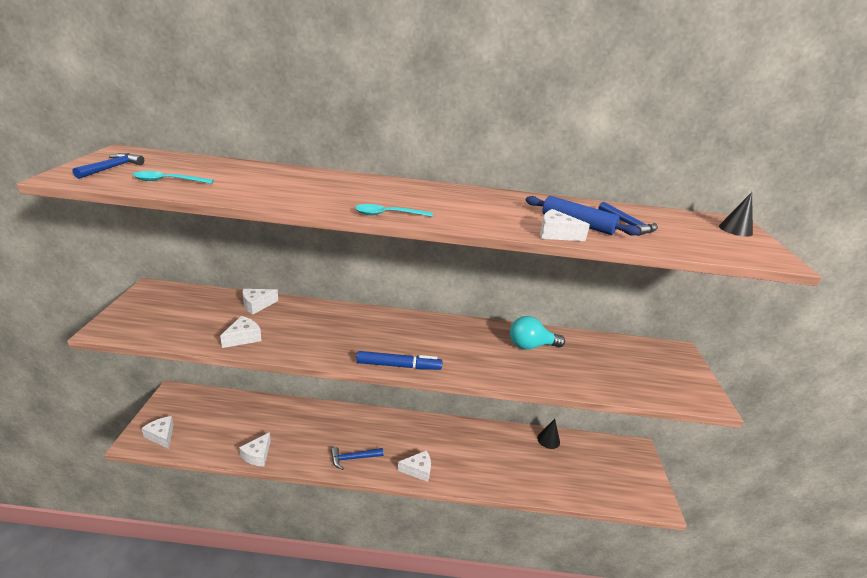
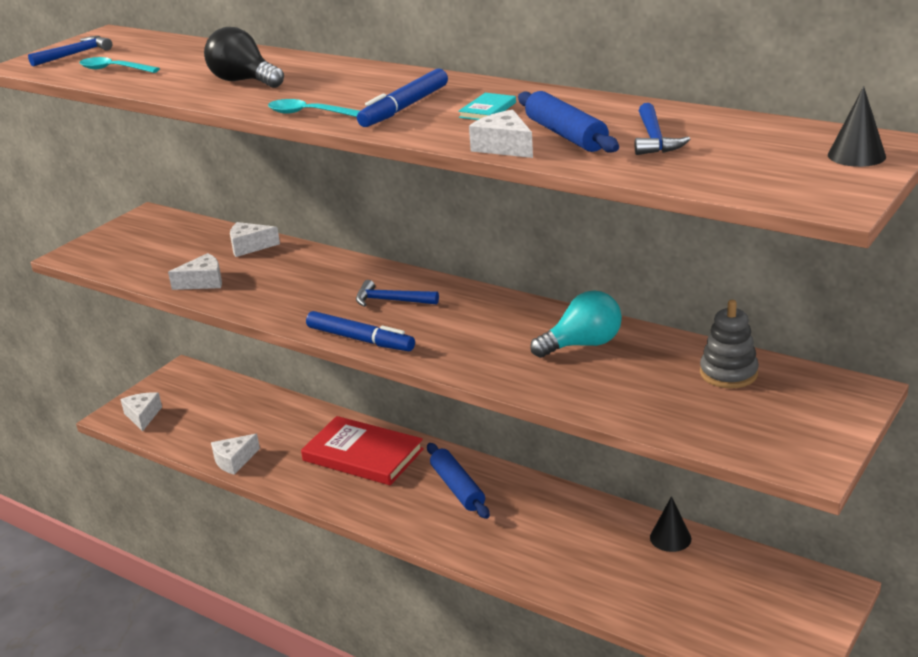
camera: 35 degrees right, 0 degrees up
(299, 190) = (244, 81): none -> black light bulb
(344, 429) = (363, 455): none -> red book
(353, 458) = (349, 492): blue hammer -> blue hammer (391, 300)
(418, 438) = (457, 488): none -> blue rolling pin
(418, 470) = (426, 526): white cheese -> none
(448, 208) = (404, 107): none -> blue marker
(504, 208) = (487, 110): none -> turquoise book
(531, 346) = (582, 345): turquoise light bulb -> turquoise light bulb turned 135 degrees clockwise
(617, 351) = (728, 373): none -> grey stacking toy

